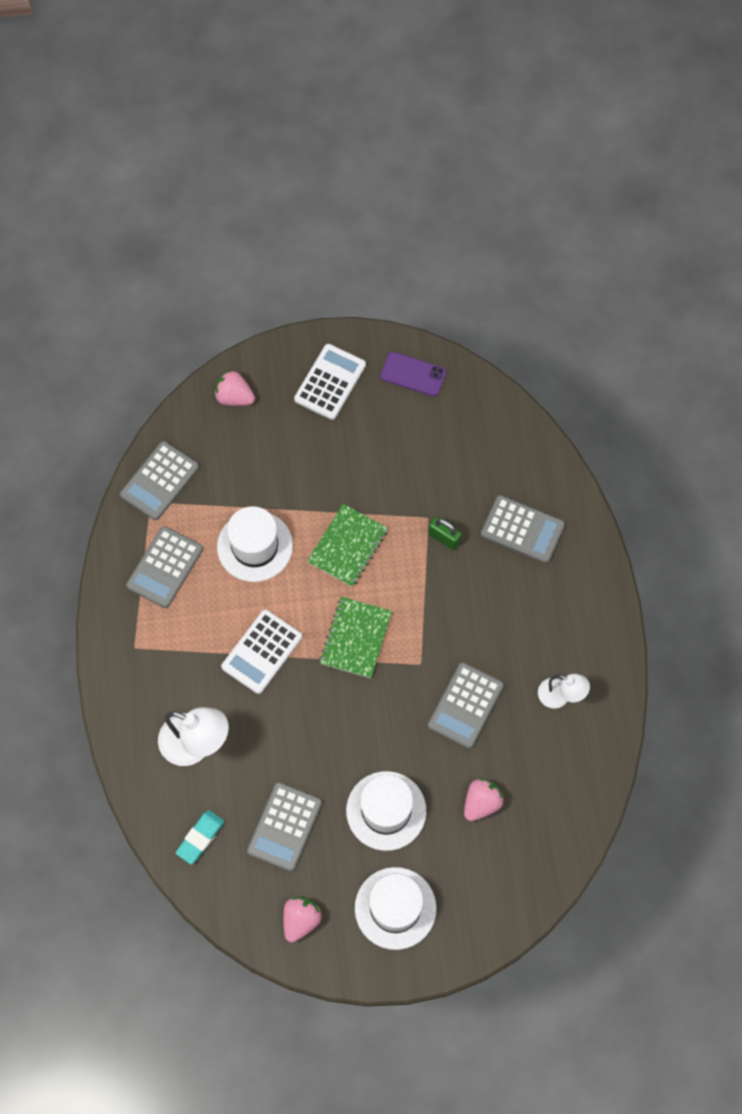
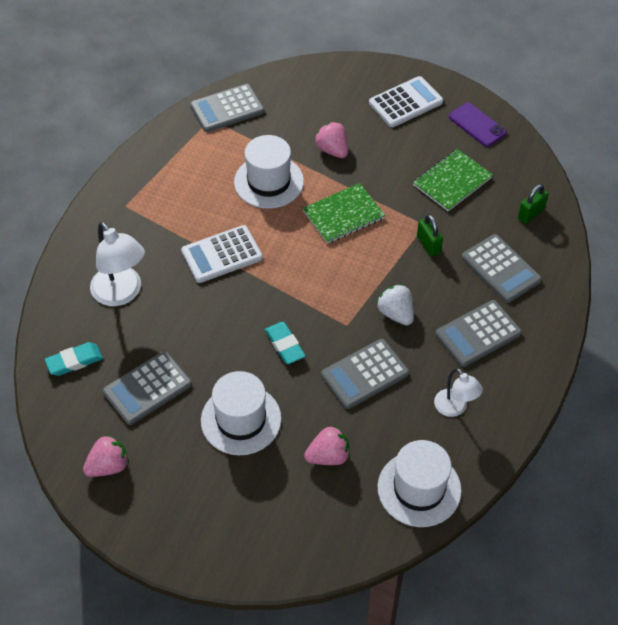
camera: 30 degrees right, 15 degrees down
(164, 567) = (189, 164): grey calculator -> grey calculator (478, 334)
(234, 397) = (323, 81): pink strawberry -> pink strawberry (332, 150)
(356, 638) = (305, 281): green notebook -> green notebook (452, 181)
(378, 715) = (284, 345): none -> turquoise eraser
(395, 908) = (195, 500): white hat -> white hat (419, 489)
(457, 628) = (396, 314): none -> white strawberry
(517, 453) = (530, 214): none -> green padlock

